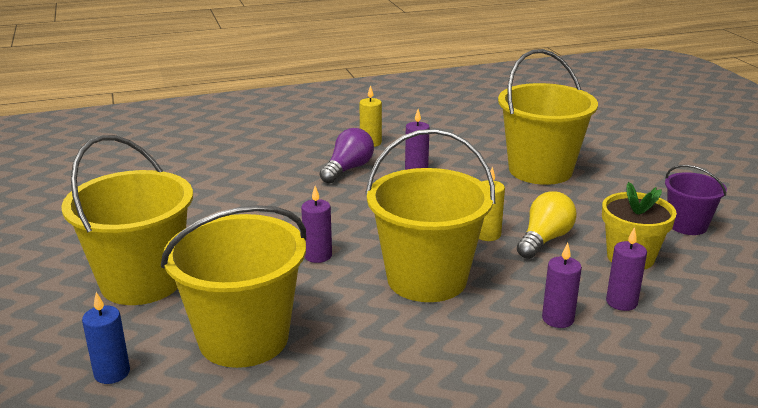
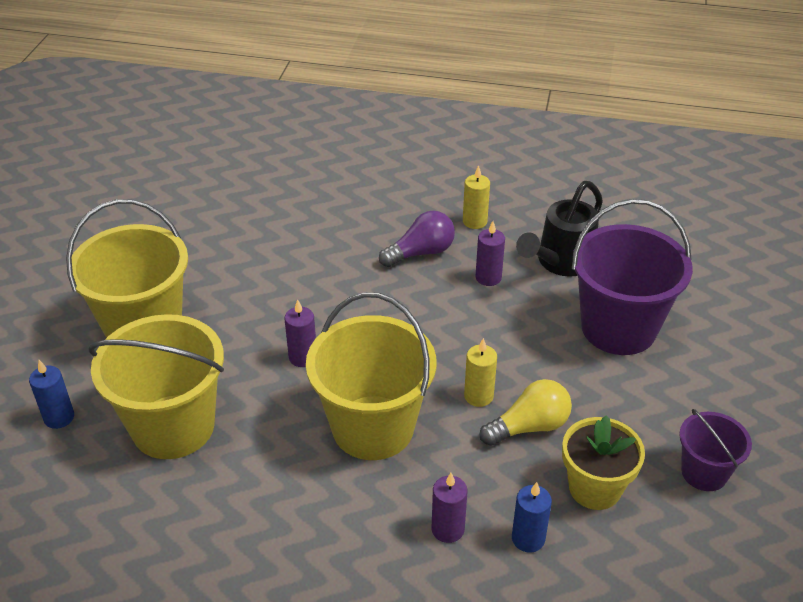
camera: 30 degrees right, 15 degrees up
(459, 148) = (560, 262): none -> black watering can
(540, 170) = (618, 328): yellow bucket -> purple bucket
(621, 302) = (528, 538): purple candle -> blue candle

